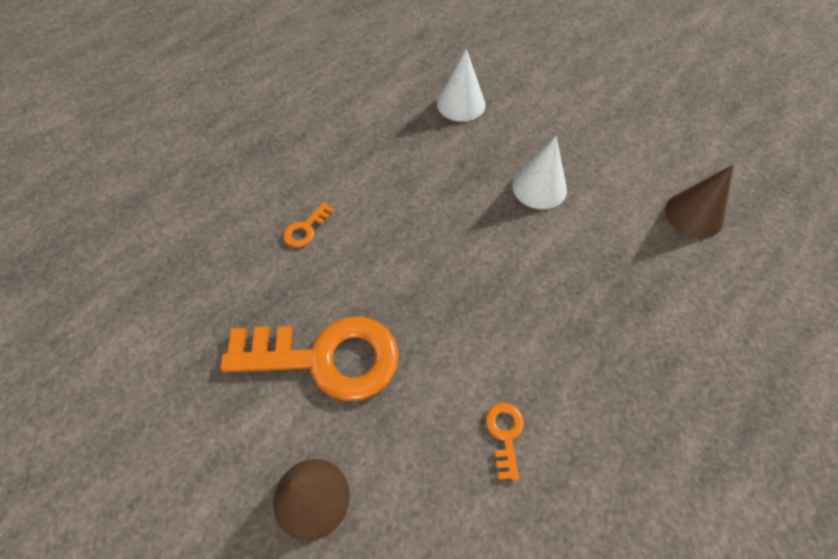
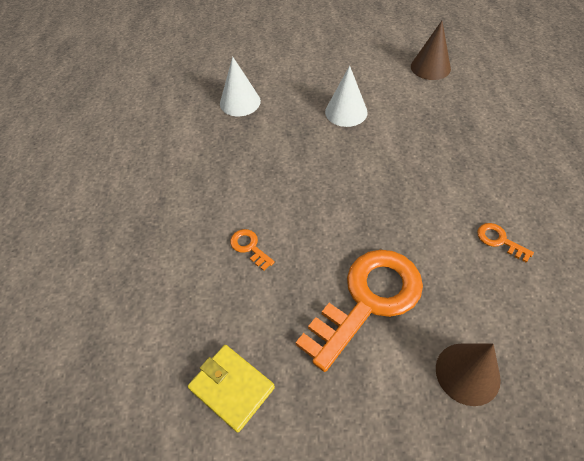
camera: 45 degrees left, 5 degrees down
(162, 315) = (232, 388): none -> yellow wallet
(306, 229) = (249, 247): orange key -> orange key turned 150 degrees clockwise

